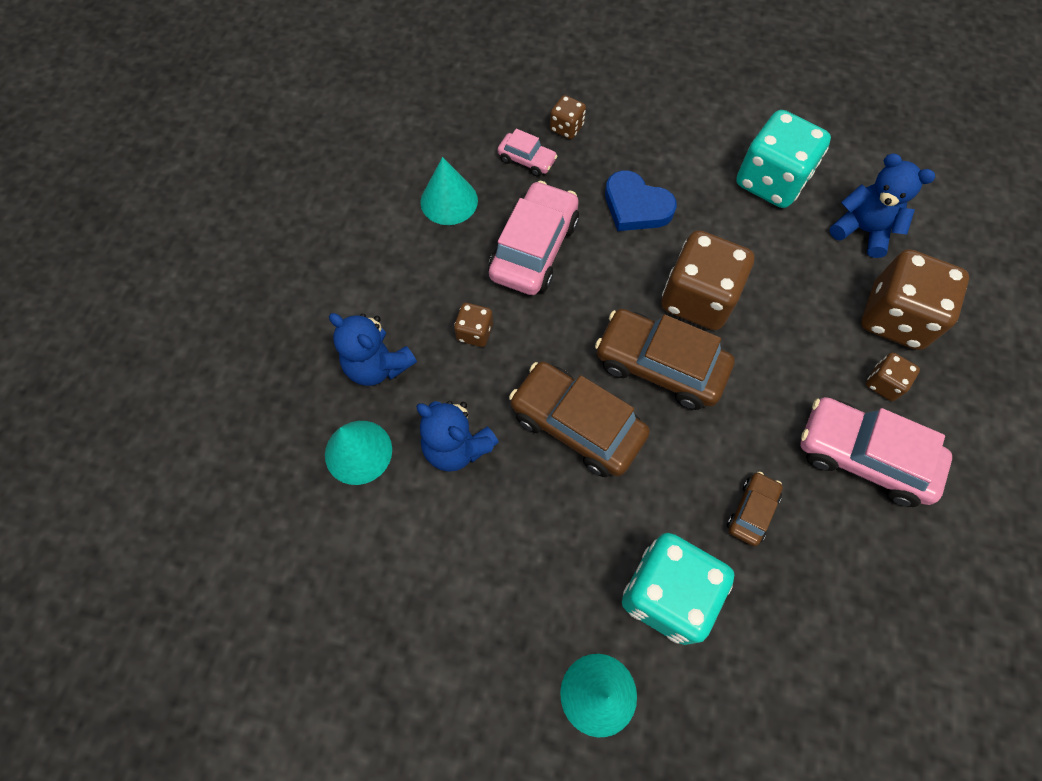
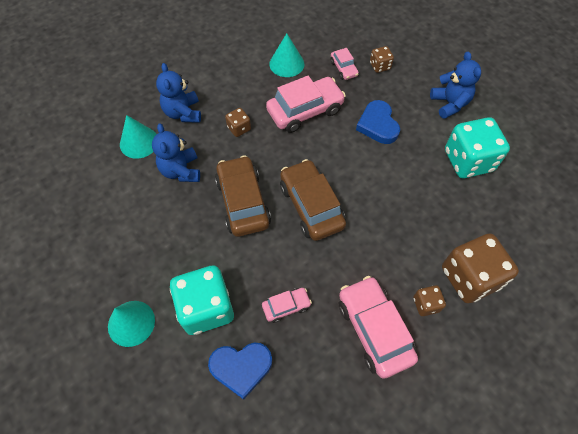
camera: 40 degrees right, 5 degrees down
(698, 299) = (364, 189): brown dice -> none
(752, 511) = (286, 306): brown car -> pink car
(776, 627) = (241, 368): none -> blue heart
(862, 230) = (498, 221): blue teddy bear -> blue teddy bear (449, 104)

